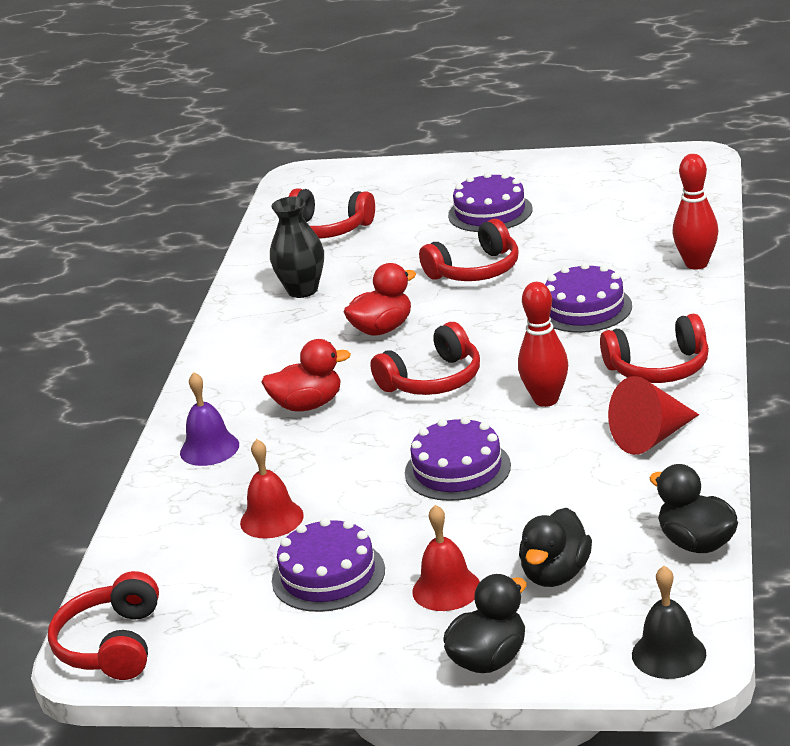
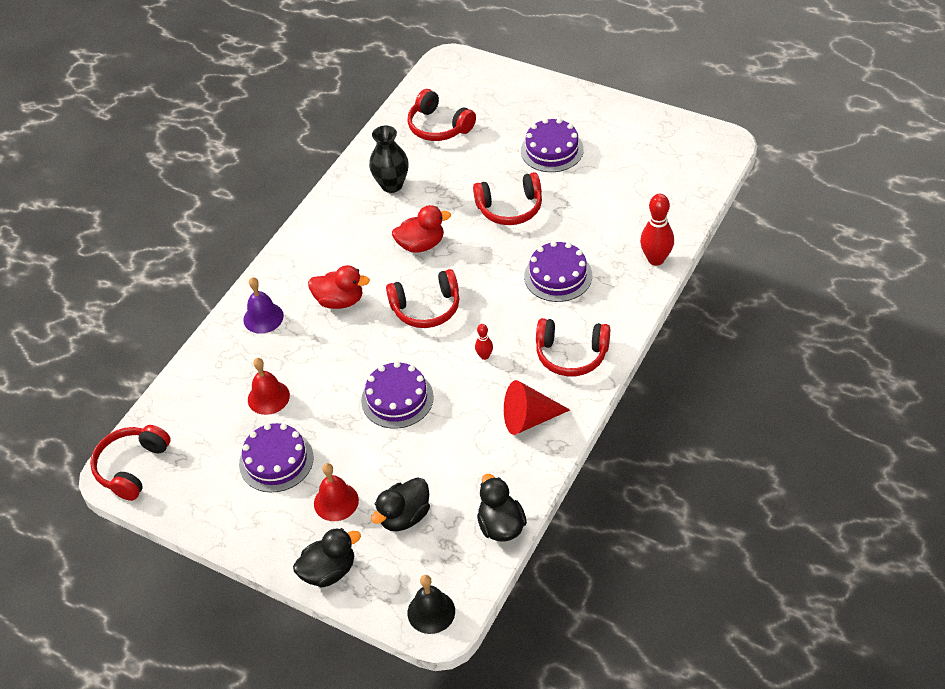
camera: 20 degrees right, 20 degrees up
(546, 400) = (484, 356): red bowling pin -> red bowling pin, size x0.52

